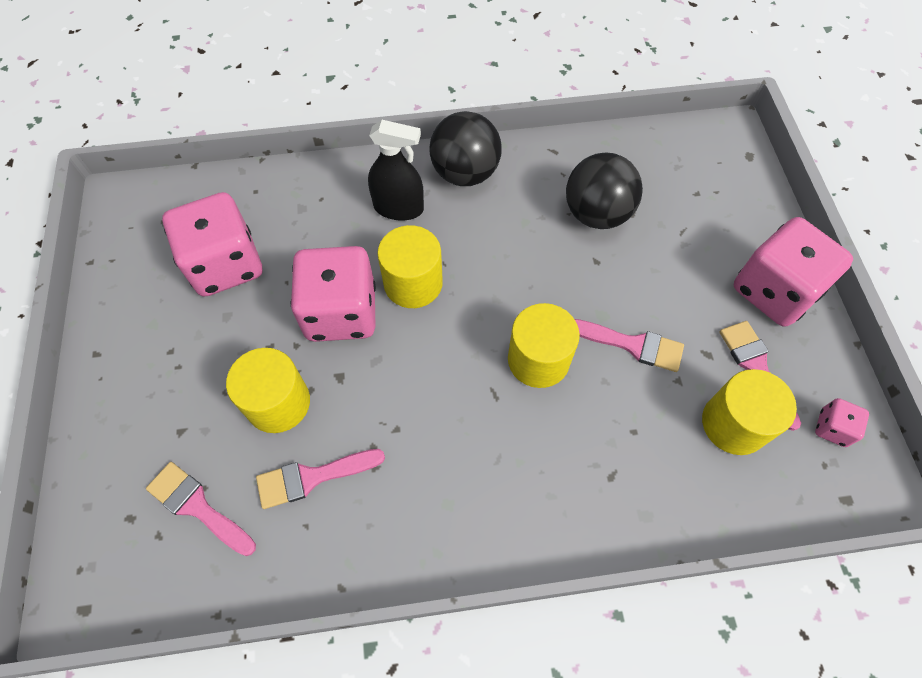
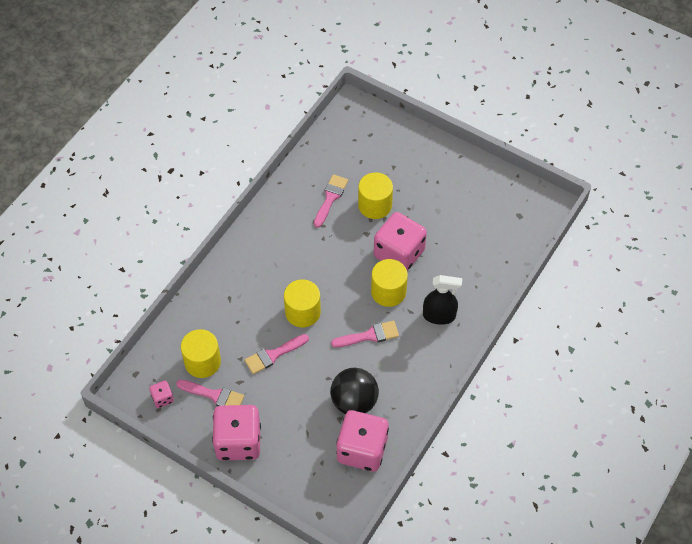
camera: 130 degrees right, 5 degrees down
(198, 507) = (354, 156): pink brush -> pink brush (369, 335)
(225, 265) = (468, 225): pink dice -> pink dice (362, 450)
(399, 208) = (439, 316): black spray bottle -> black spray bottle turned 135 degrees counterclockwise
(465, 173) = (435, 361): black ball -> none

